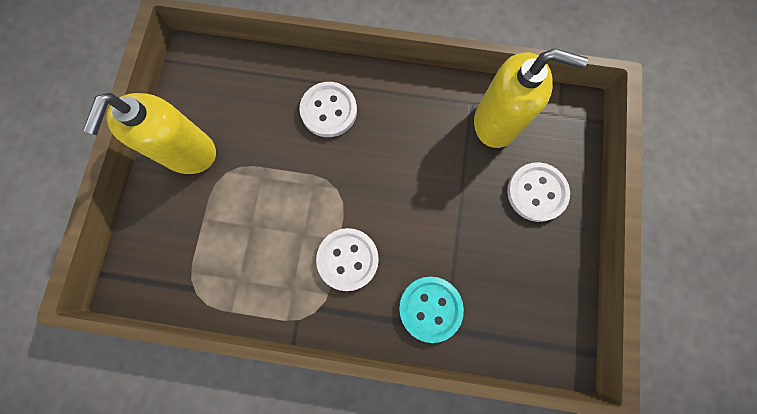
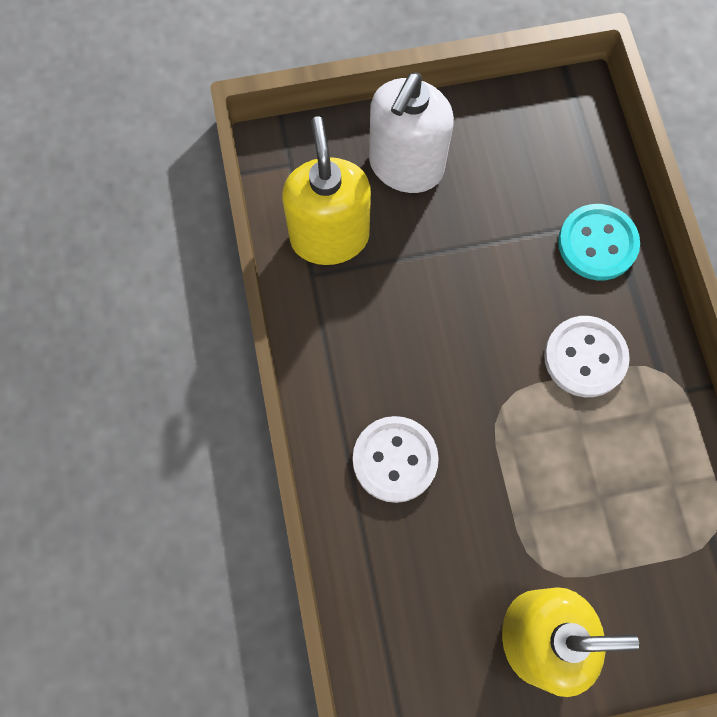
camera: 110 degrees left, 5 degrees down
(536, 192) = (405, 166): white button -> white soap dispenser

